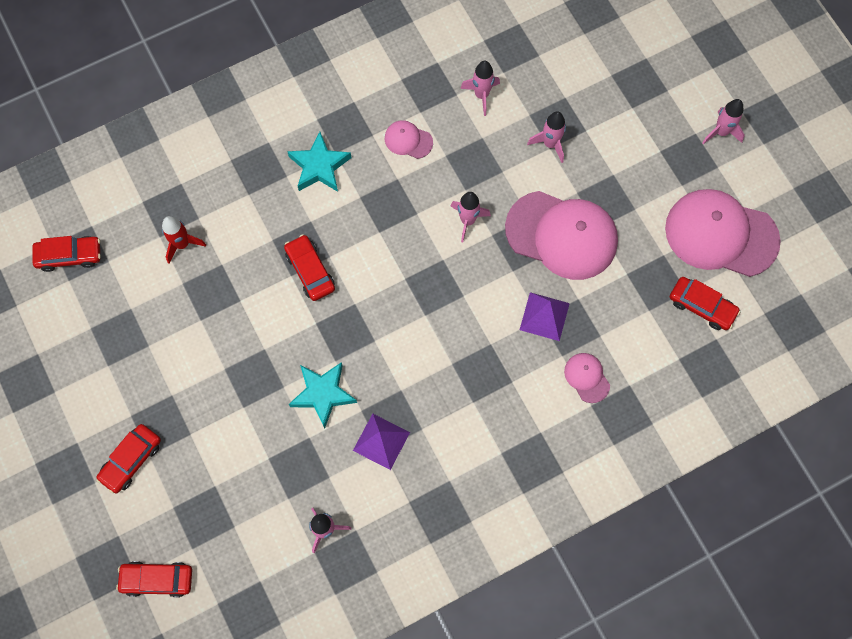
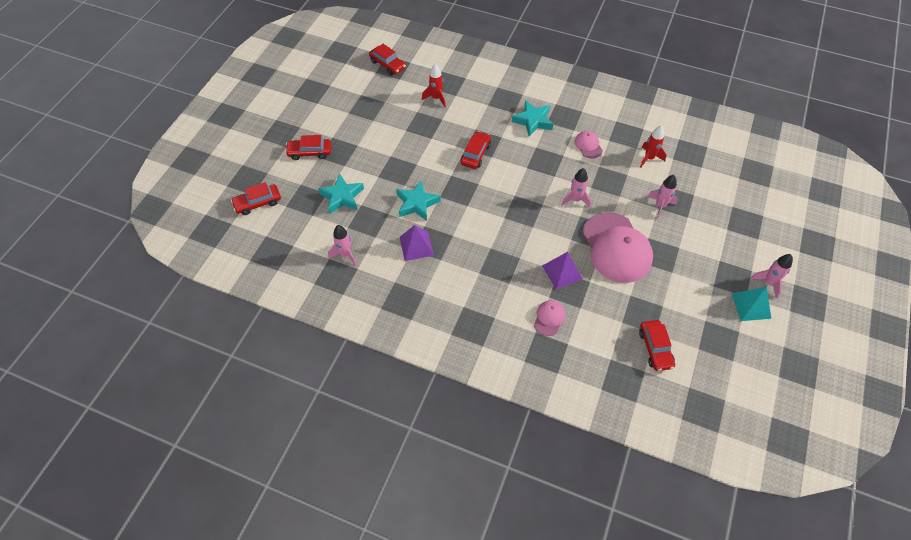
camera: 50 degrees right, 15 degrees down
(157, 579) = (258, 203): red car -> red car turned 75 degrees counterclockwise
(237, 472) = (342, 197): none -> turquoise star
(481, 95) = (649, 158): pink rocket -> red rocket
(721, 234) = (709, 327): pink cap -> none
(731, 173) = (751, 306): none -> turquoise pyramid

